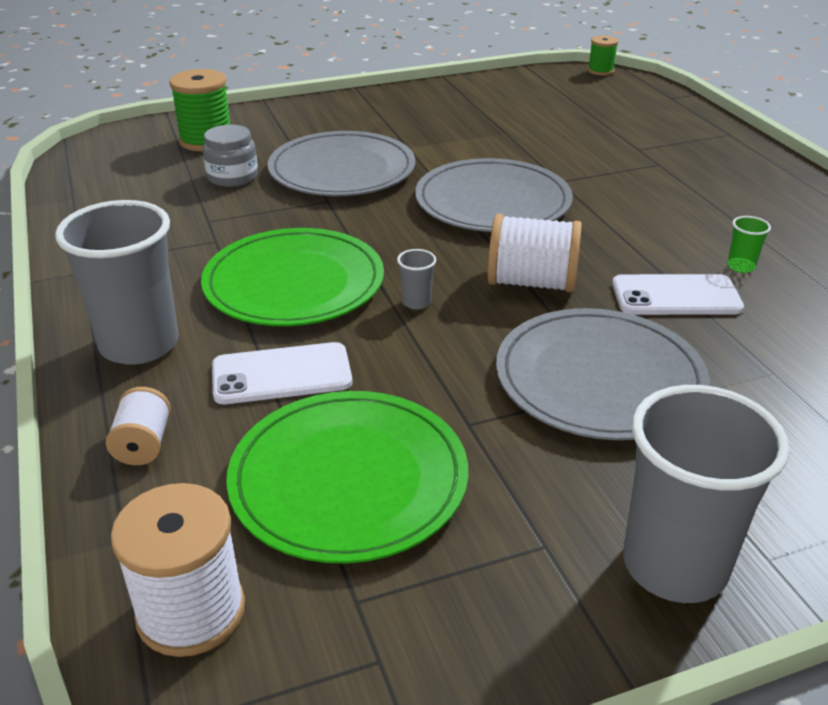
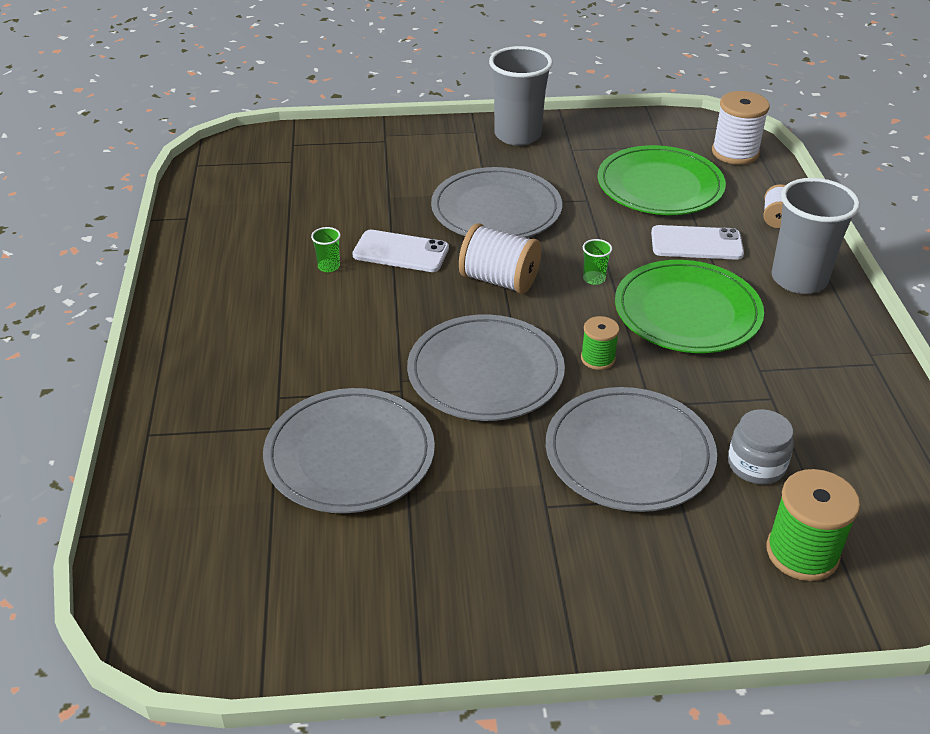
camera: 165 degrees left, 5 degrees up
(416, 302) = (594, 279): grey cup -> green cup
(565, 143) = (350, 455): none -> grey plate
(600, 71) = (154, 643): green spool -> green spool (598, 358)

